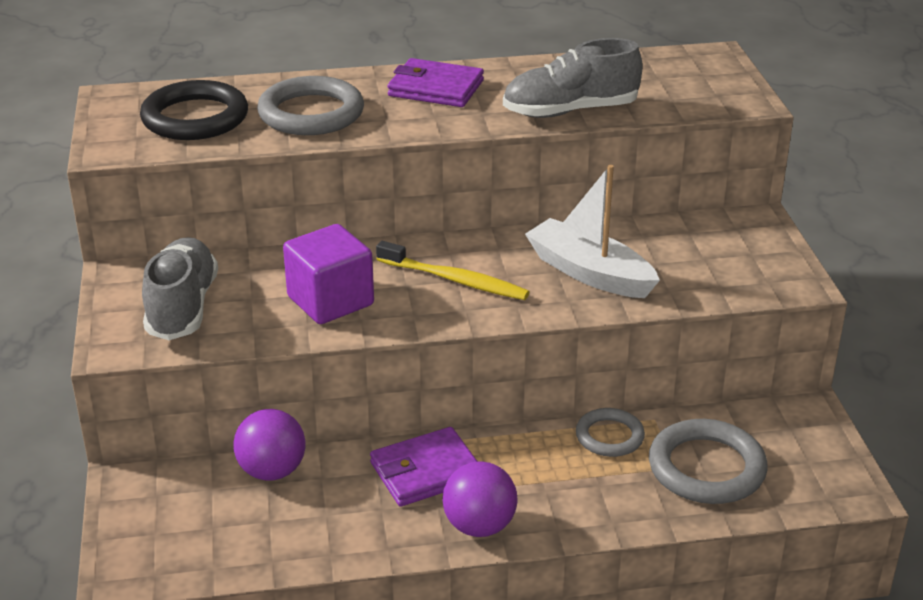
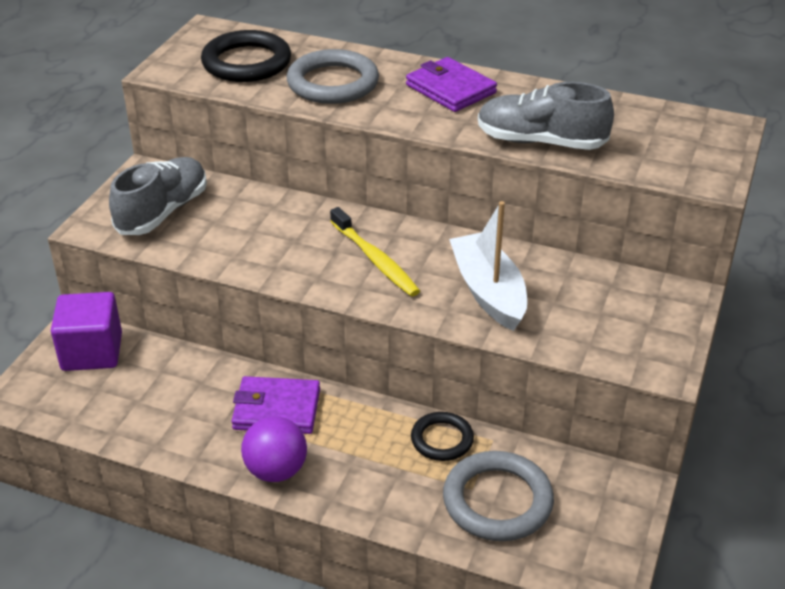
camera: 30 degrees right, 5 degrees up
(272, 471) = (172, 363): purple ball -> none
(330, 301) = (267, 244): purple cube -> purple cube (92, 352)
(609, 436) = (442, 439): grey ring -> black ring

